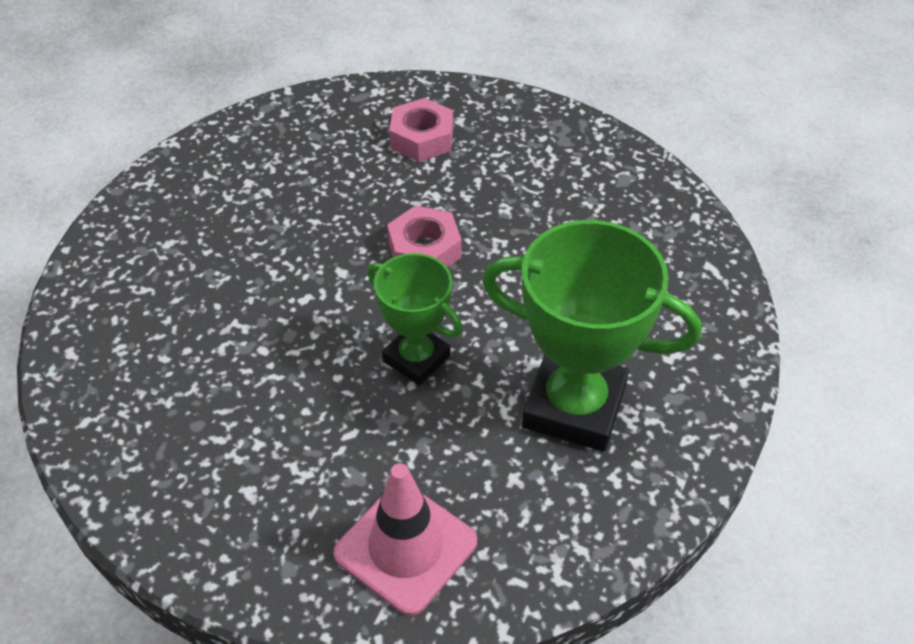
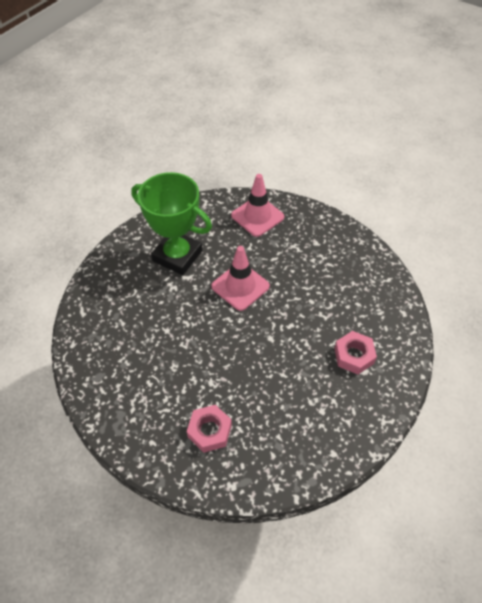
camera: 170 degrees left, 5 degrees up
(416, 358) = (240, 286): green trophy -> pink traffic cone
(424, 250) = (225, 345): pink nut -> pink nut (354, 356)

